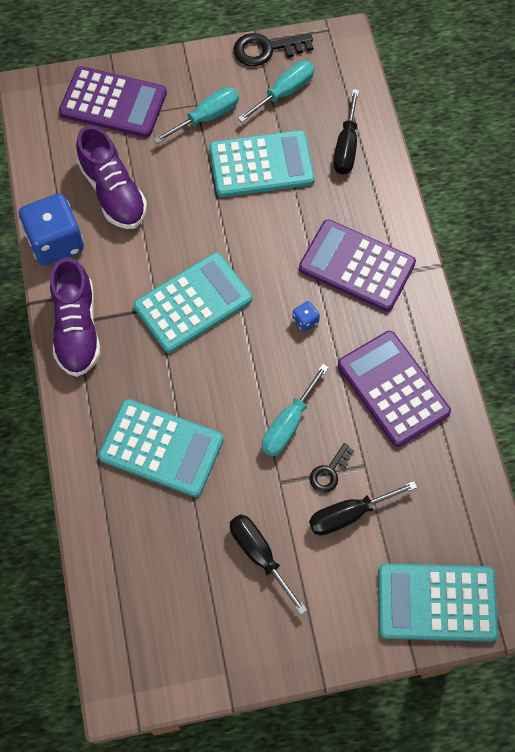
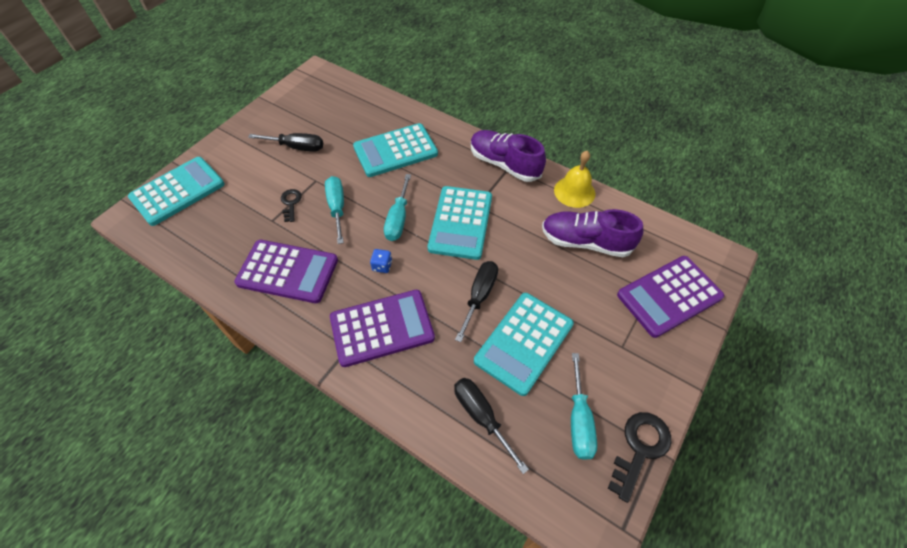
camera: 135 degrees right, 10 degrees down
(56, 242) = (574, 191): blue dice -> yellow bell
(207, 117) = (602, 343): turquoise screwdriver -> turquoise screwdriver (398, 219)
(349, 514) = (262, 193): black screwdriver -> black screwdriver (479, 296)

